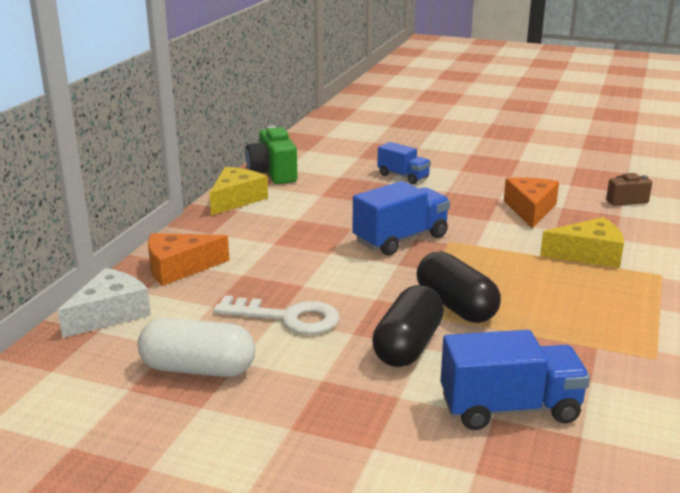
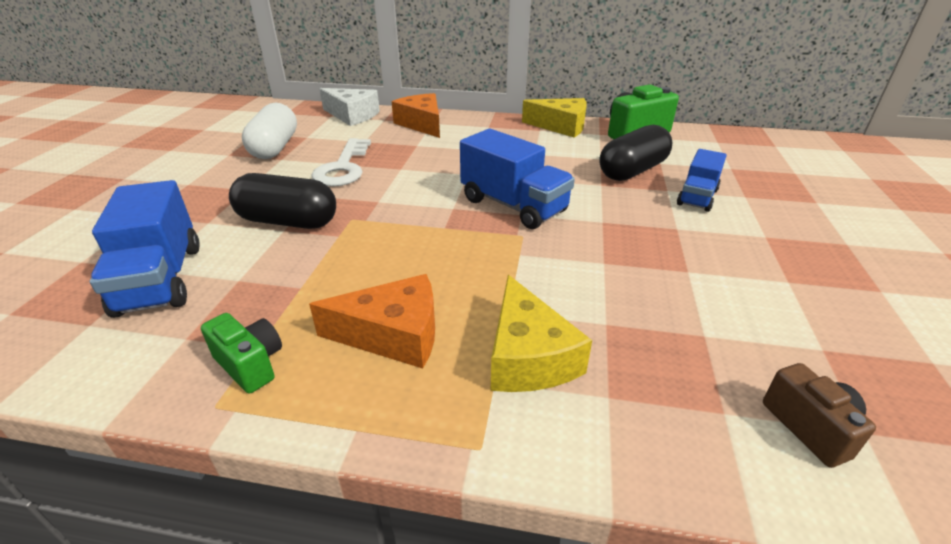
camera: 80 degrees right, 10 degrees up
(455, 306) = (362, 244): black capsule -> black capsule (632, 171)
(530, 209) = (666, 299): orange cheese -> orange cheese (393, 334)
(615, 348) = (250, 364): none -> green camera

